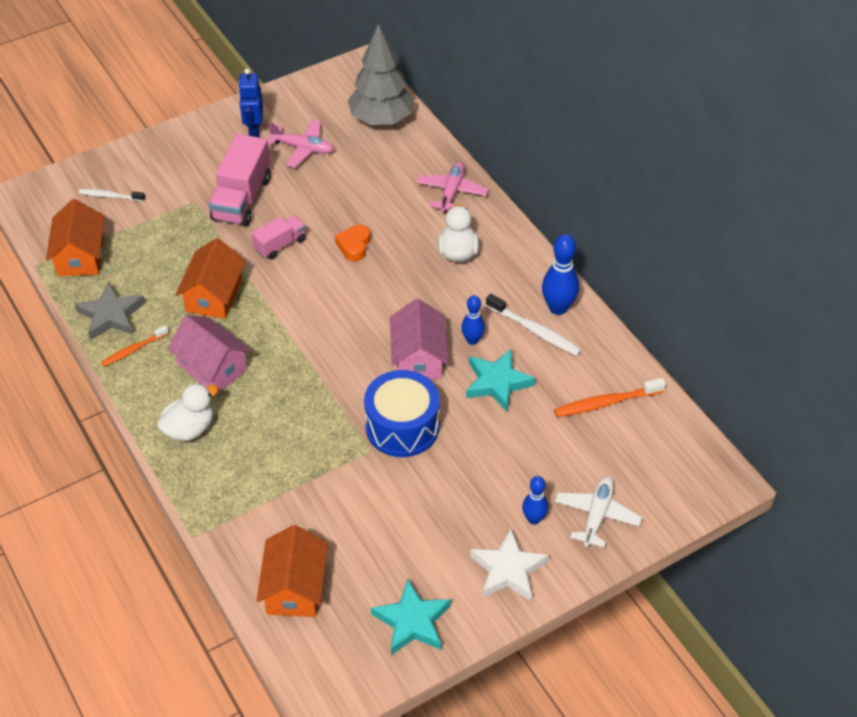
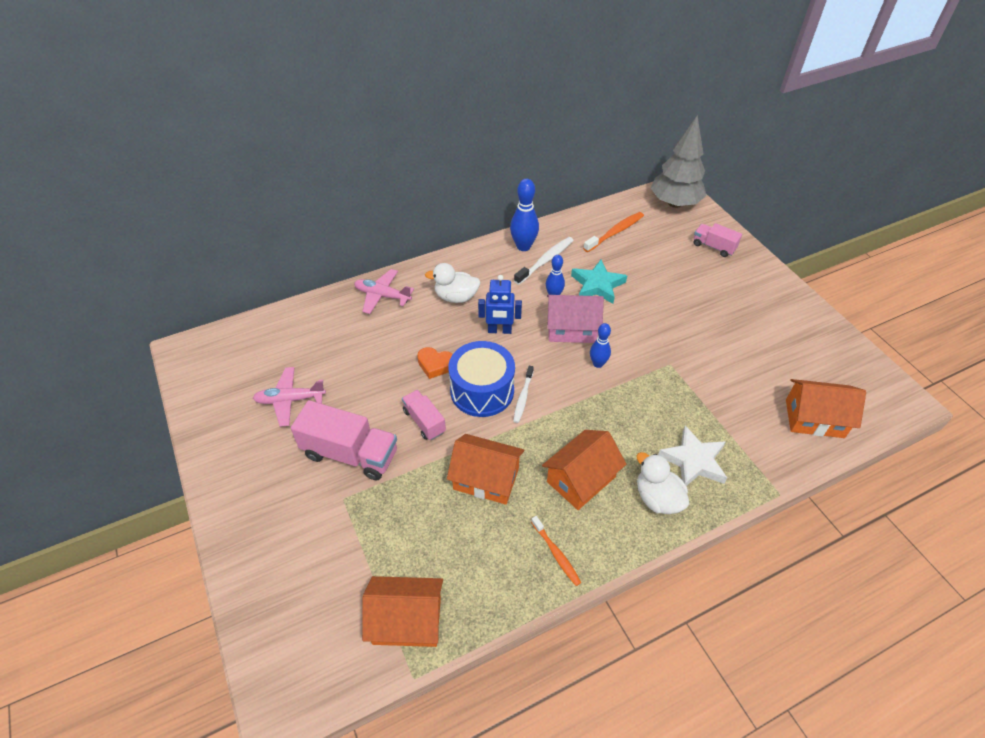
camera: 85 degrees left, 0 degrees up
(110, 196) = (311, 591): white toothbrush -> white toothbrush (523, 397)
(111, 315) = (505, 580): grey star -> none
(212, 367) = (581, 479): pink house -> orange house
(254, 130) = (246, 442): blue robot -> blue robot (499, 330)
(303, 148) = (290, 400): pink plane -> pink plane turned 120 degrees counterclockwise
(381, 119) = (270, 337): grey tree -> grey tree (674, 203)
(402, 427) = (644, 343): blue drum -> blue drum (482, 390)
(412, 621) = (825, 347): turquoise star -> none
(508, 570) = (768, 293): white star -> white star (693, 461)
(534, 519) = (722, 277): blue bowling pin -> blue bowling pin (598, 364)
(597, 515) = (713, 247): white plane -> pink truck
(606, 403) = (615, 232): orange toothbrush -> orange toothbrush turned 120 degrees counterclockwise

